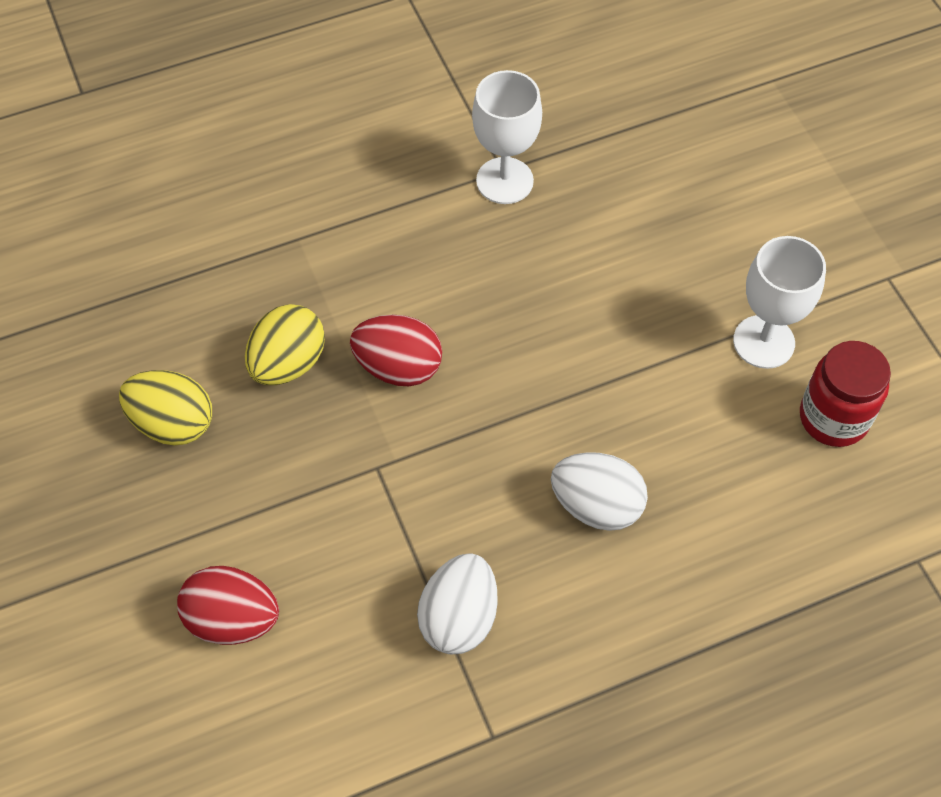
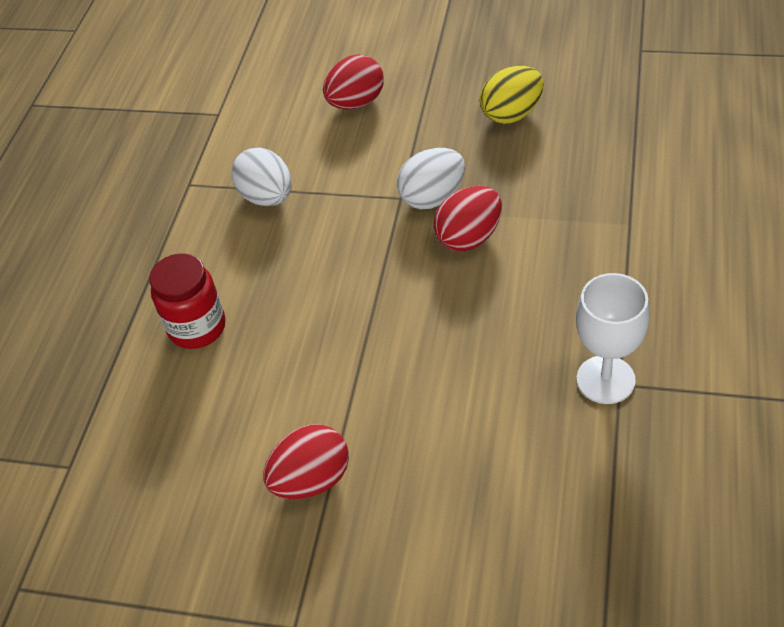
camera: 130 degrees right, 10 degrees down
(288, 363) = (517, 181): yellow egg -> none
(596, 506) = (275, 298): white egg -> white egg (432, 197)
(763, 342) = (311, 480): white goblet -> red egg
(833, 418) = (211, 486): red jar -> red jar (197, 327)

